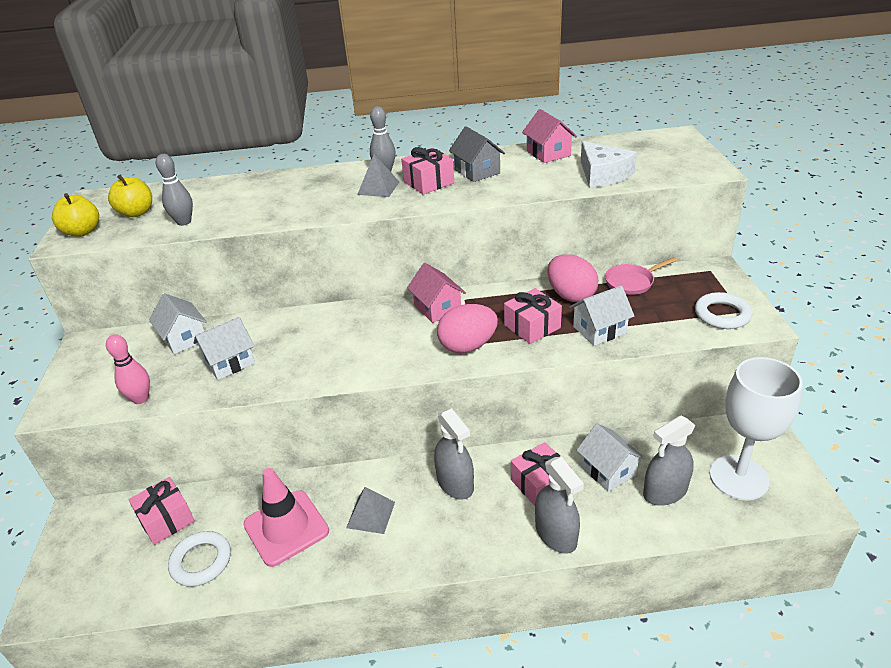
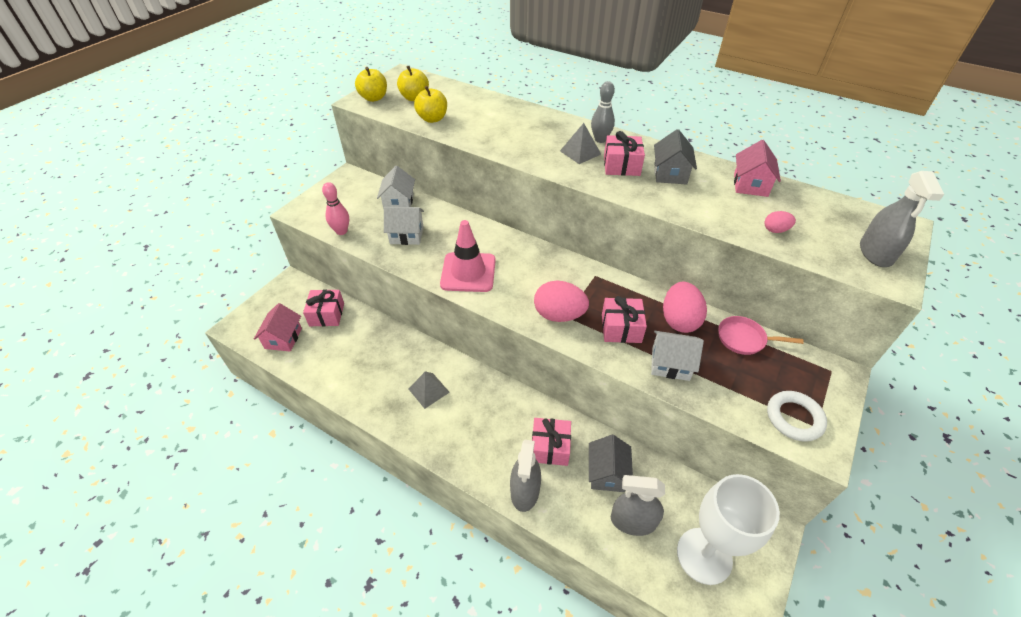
camera: 35 degrees right, 10 degrees up
(184, 222) = (432, 119): grey bowling pin -> yellow apple
(201, 561) = (321, 353): white ring -> none
(286, 528) = (378, 364): pink traffic cone -> pink traffic cone (468, 272)
(437, 308) = (569, 271): pink house -> pink house (283, 338)
(455, 483) = (496, 406): grey spray bottle -> grey spray bottle (875, 253)
(603, 174) = (775, 230): white cheese -> pink egg
(608, 470) = (607, 473): white house -> grey house

